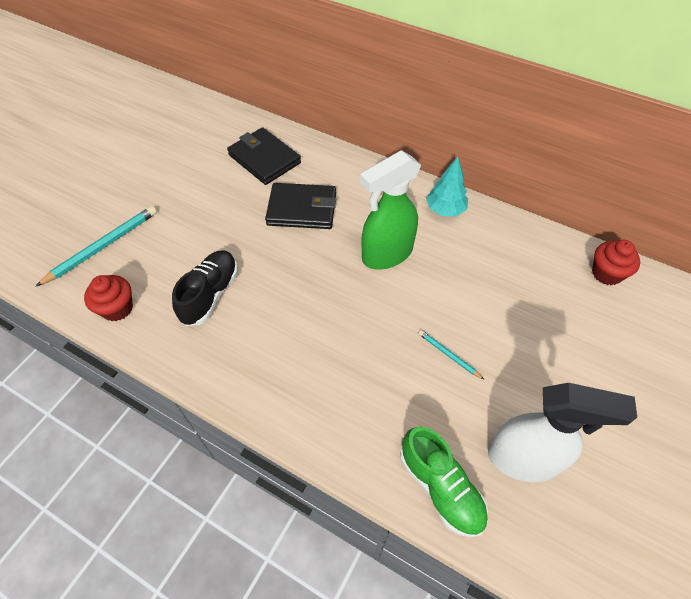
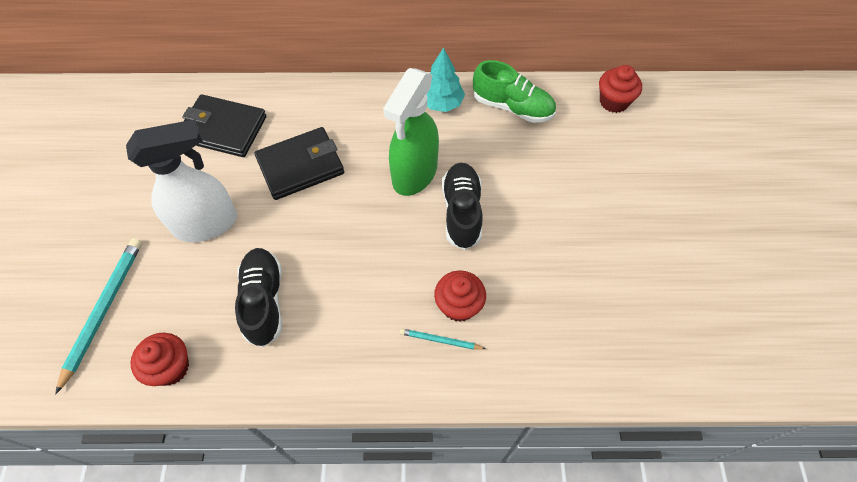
camera: 30 degrees left, 5 degrees up
(355, 375) = (458, 305): none -> red cupcake
(407, 302) = (462, 212): none -> black shoe
(440, 487) = (591, 364): green shoe -> green shoe (512, 107)
(449, 355) = (528, 243): turquoise pencil -> turquoise pencil (440, 340)
(524, 459) = (641, 301): white spray bottle -> white spray bottle (207, 224)

